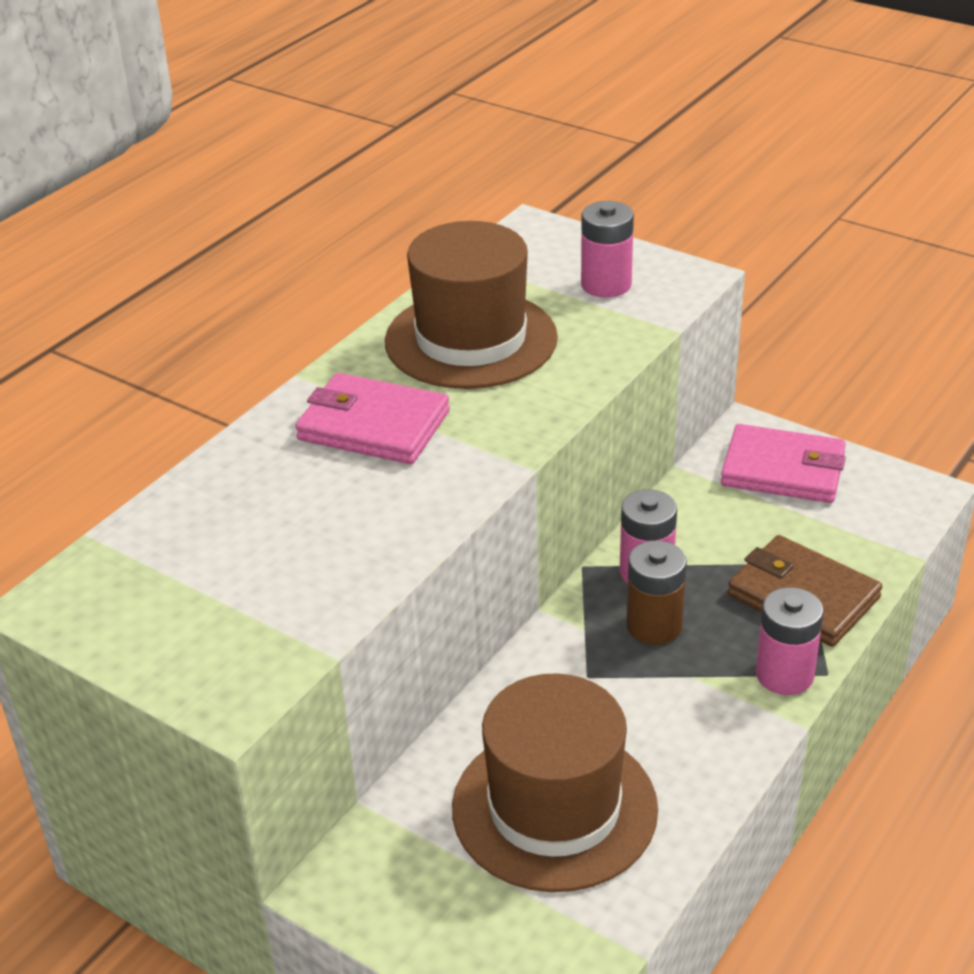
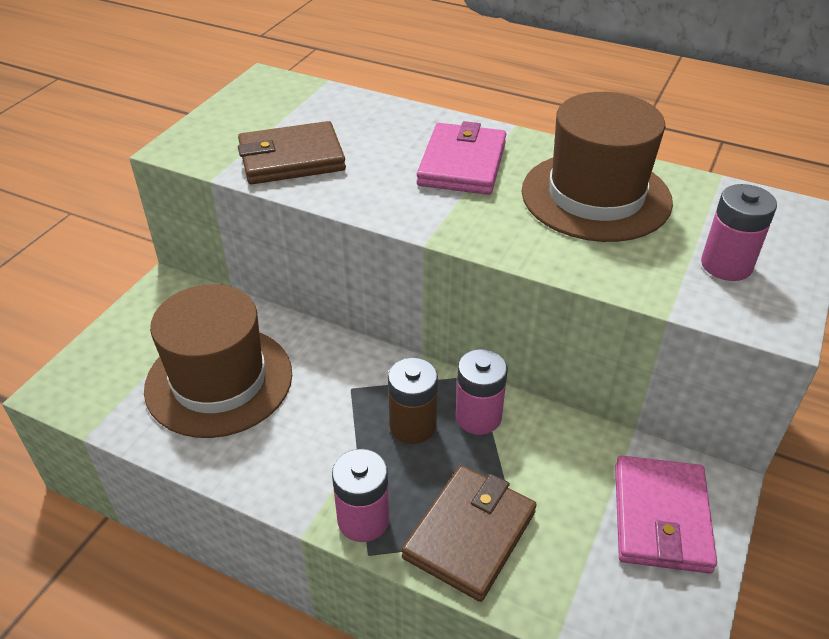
camera: 80 degrees right, 5 degrees up
(308, 574) = (292, 159): none -> brown wallet

